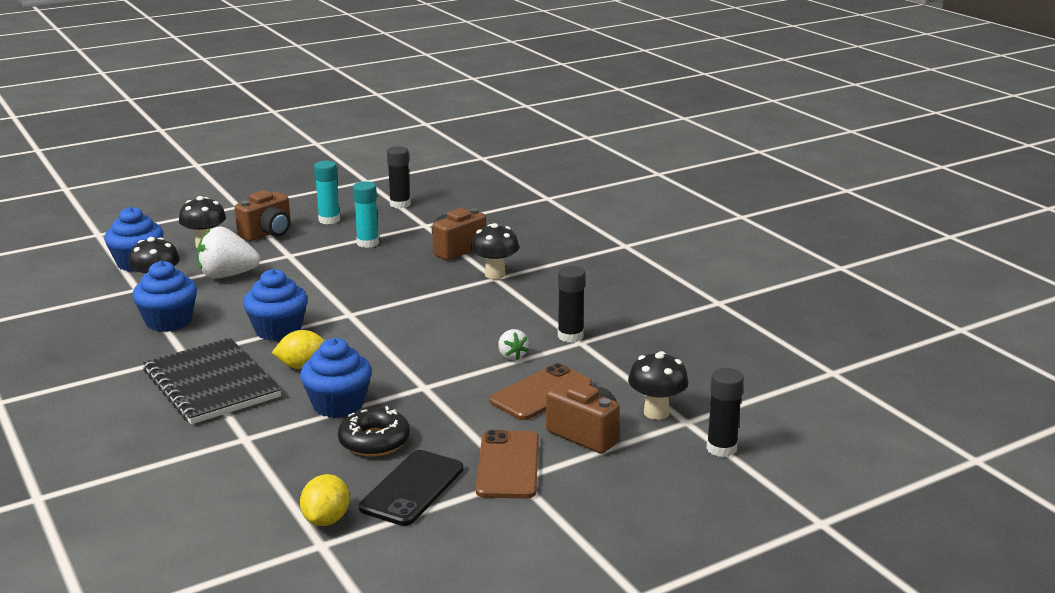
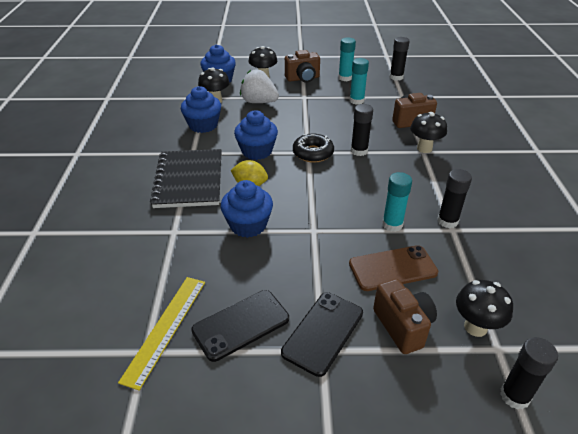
camera: 30 degrees right, 15 degrees up
(326, 519) = (166, 328): yellow lemon -> yellow ruler
(374, 441) = (247, 267): black donut -> black donut (313, 153)
(416, 296) = (359, 151): none -> black glue stick
(508, 465) = (323, 332): brown phone -> black phone
(512, 356) = (392, 224): white strawberry -> turquoise glue stick

